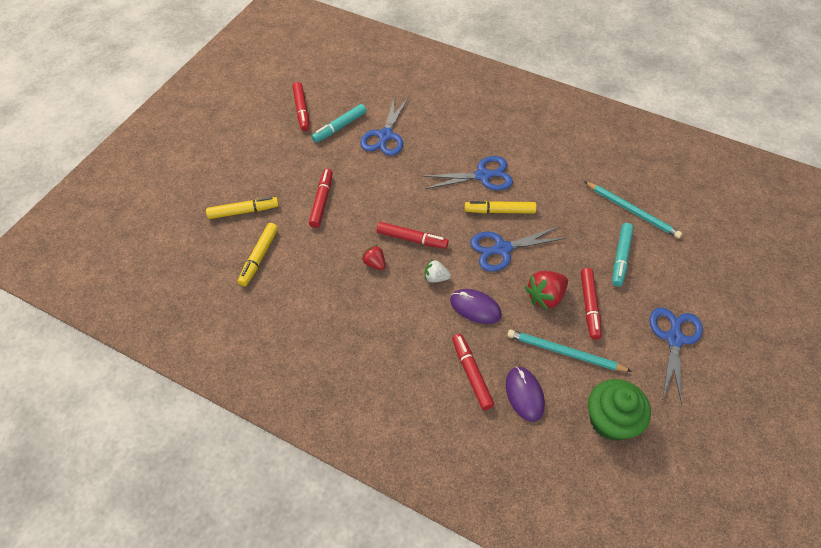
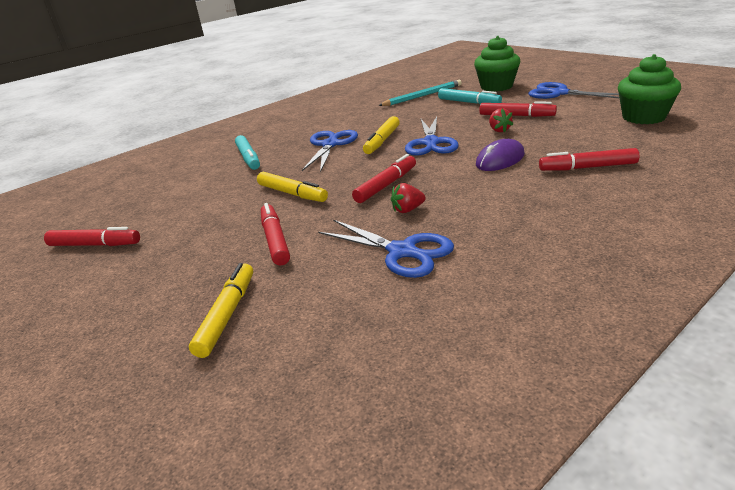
camera: 65 degrees left, 25 degrees down
(259, 257) = (335, 304): yellow marker -> yellow marker (292, 193)
(322, 201) = (275, 240): red marker -> red marker turned 45 degrees clockwise
(339, 127) = (164, 218): turquoise marker -> turquoise marker (248, 158)
(385, 136) = (216, 189): blue scissors -> blue scissors (402, 252)
(436, 278) = (450, 176): white strawberry -> none
(524, 394) = (615, 146): purple mouse -> none
(545, 297) = (499, 130): red strawberry -> red strawberry, size x0.60
(564, 352) = (566, 127): turquoise pencil -> none
(683, 274) = (496, 86): none -> green cupcake

